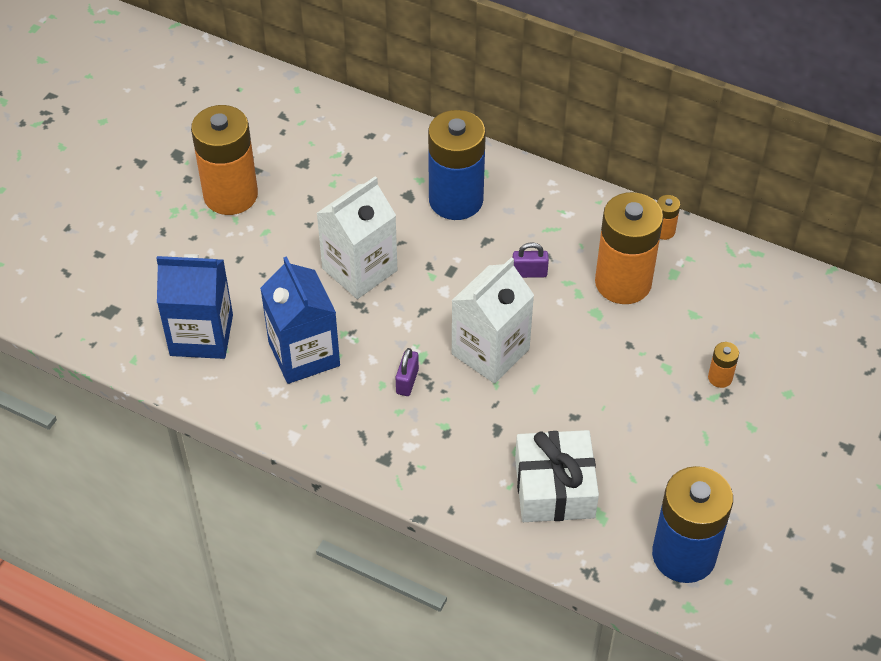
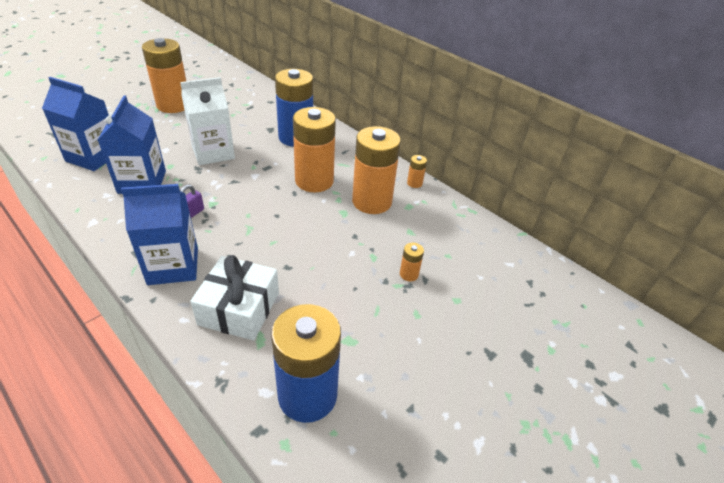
camera: 15 degrees right, 10 degrees down
(441, 461) = (173, 266): none -> blue carton
(490, 351) = (258, 213): white carton -> none
(529, 273) = (314, 181): purple padlock -> orange battery

